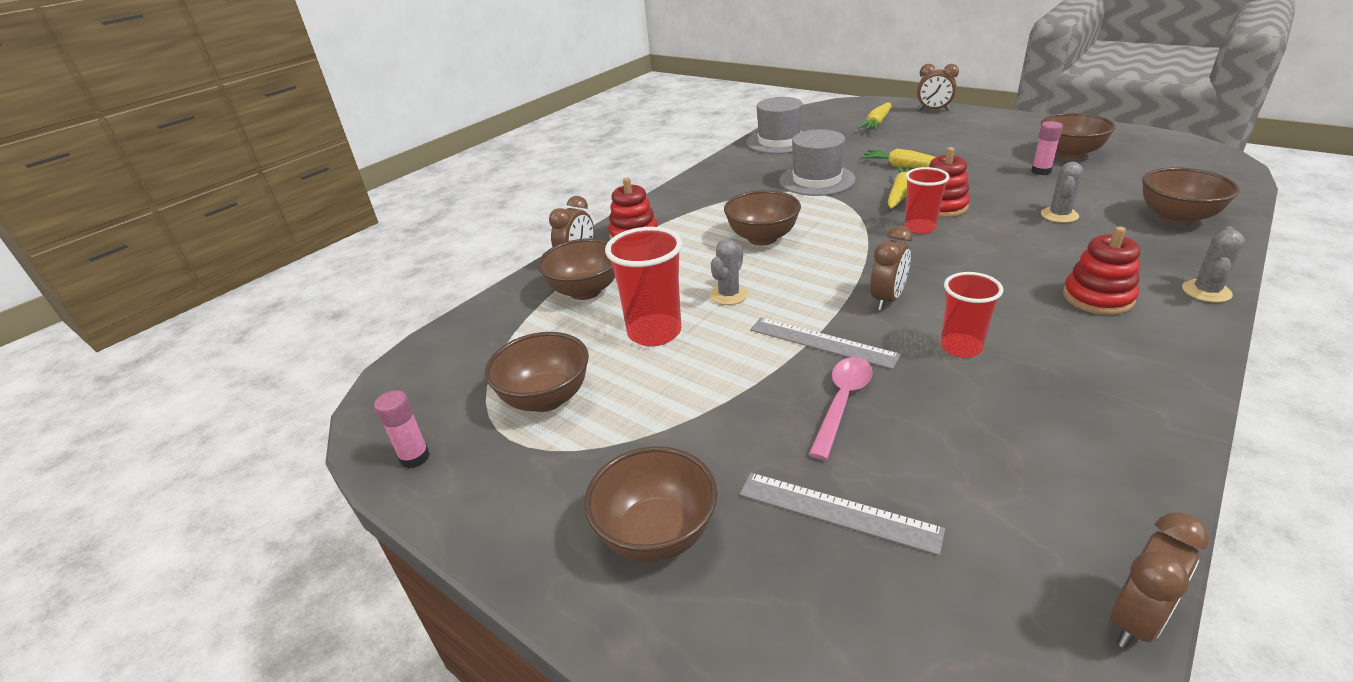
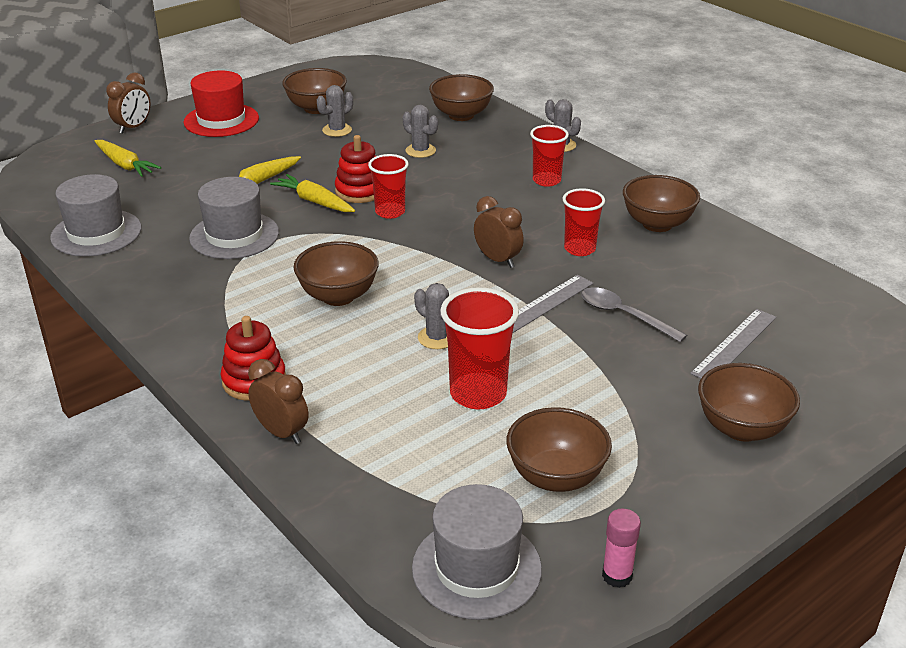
camera: 80 degrees left, 0 degrees up
(431, 375) = (476, 568): none -> grey hat
(585, 291) = (364, 433): brown bowl -> brown bowl (657, 224)
(842, 402) = (624, 315): pink spoon -> grey spoon
(988, 129) = (221, 120): none -> red hat
(1041, 171) = (337, 130): pink glue stick -> grey cactus
(1097, 298) = (546, 180): red stacking toy -> red cup
(1135, 620) = (824, 274): brown clock -> none

